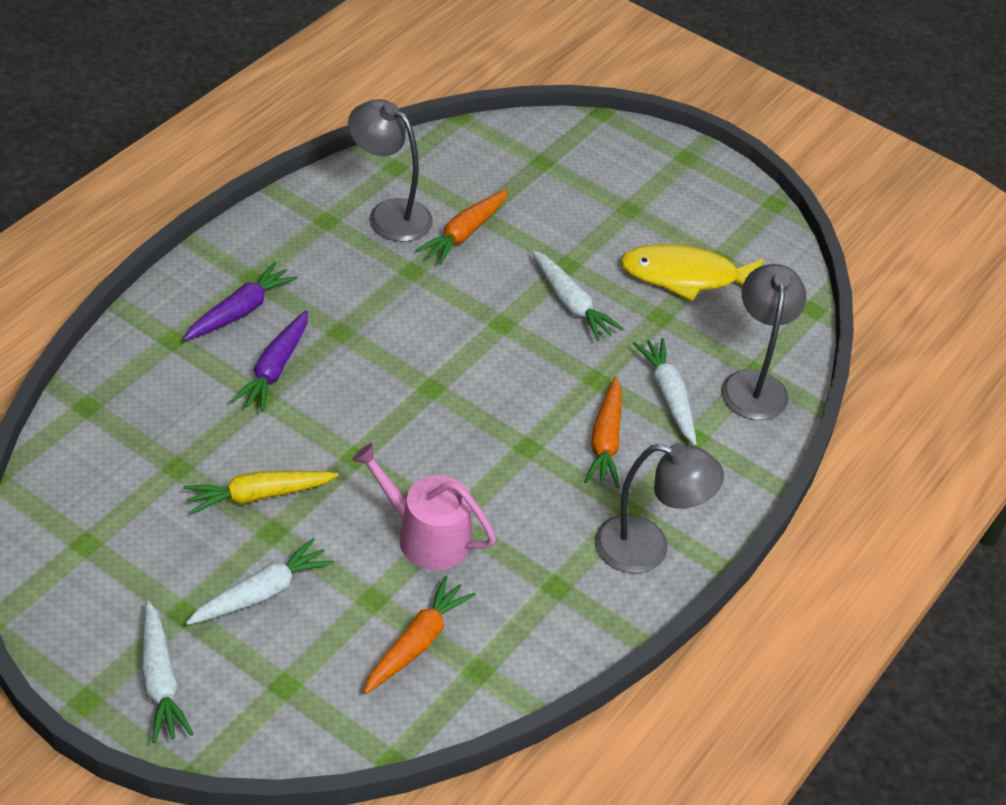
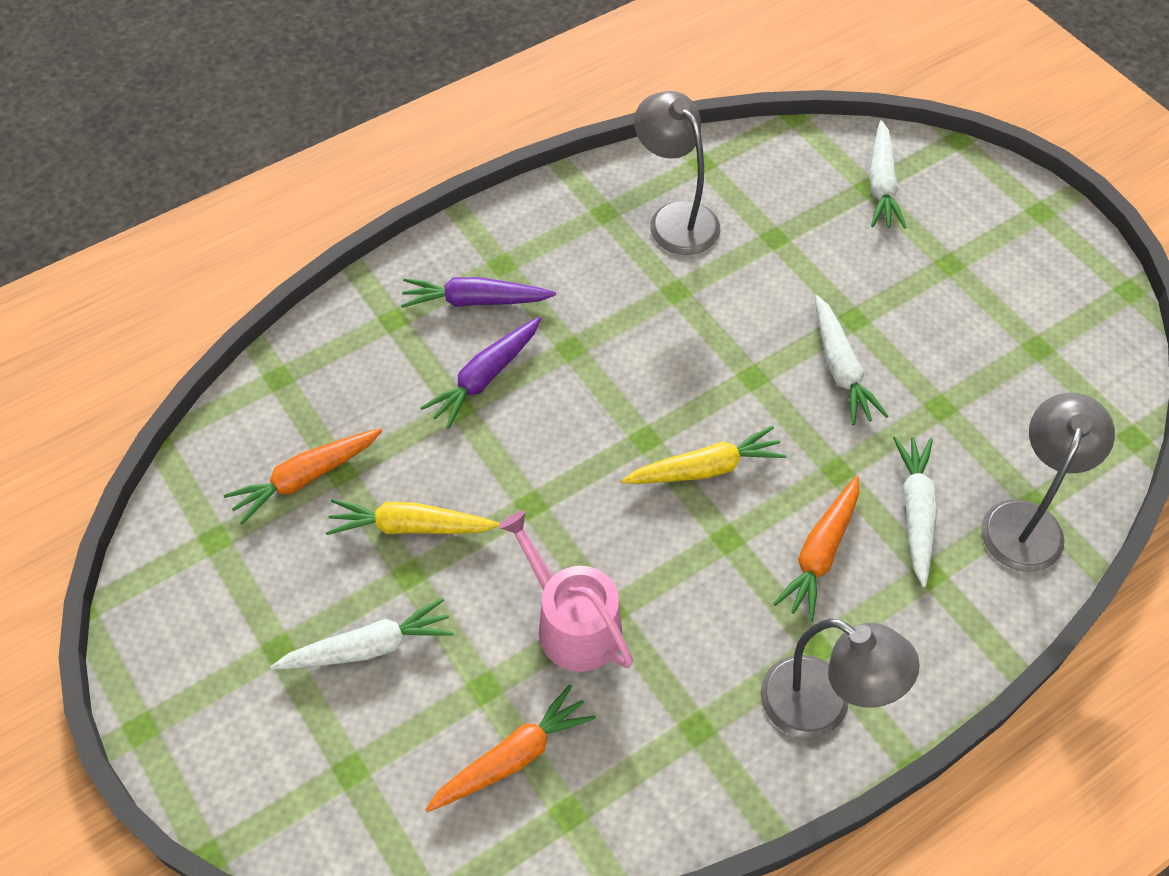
camera: 25 degrees right, 10 degrees up
(160, 681) = (224, 727): white carrot -> white carrot (881, 185)
(240, 311) = (475, 301): purple carrot -> purple carrot turned 150 degrees counterclockwise
(464, 234) = (749, 257): orange carrot -> orange carrot (305, 478)
(490, 399) = (705, 468): none -> yellow carrot
(686, 277) = (989, 363): yellow fish -> none

